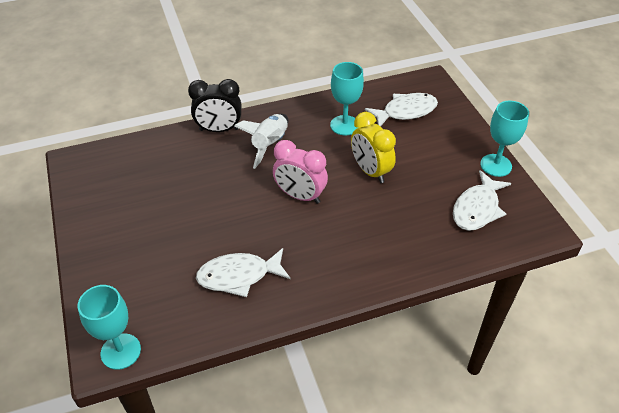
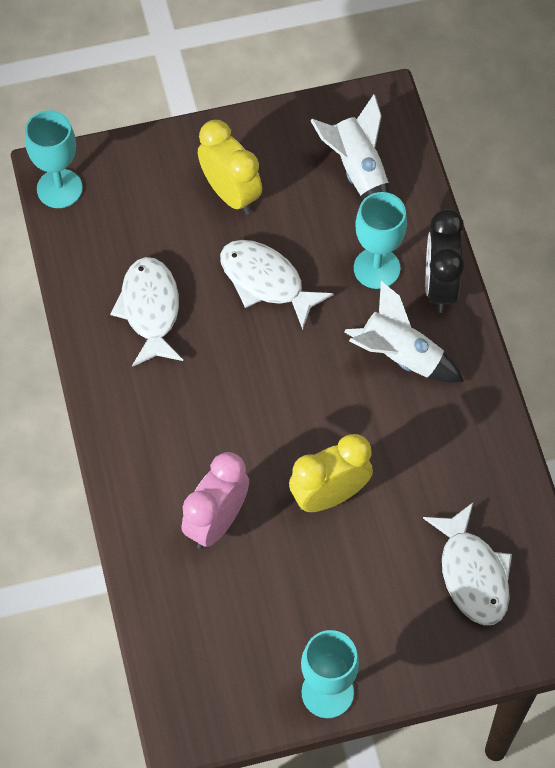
camera: 95 degrees right, 15 degrees up
(128, 170) = (358, 171): none -> white rocket
(139, 236) = (231, 194): none -> yellow clock
(300, 196) = (285, 392): pink clock -> pink clock (216, 522)
(344, 125) = (441, 471): turquoise goblet -> turquoise goblet (376, 268)
(477, 208) = (235, 638): white fish -> white fish (266, 282)

